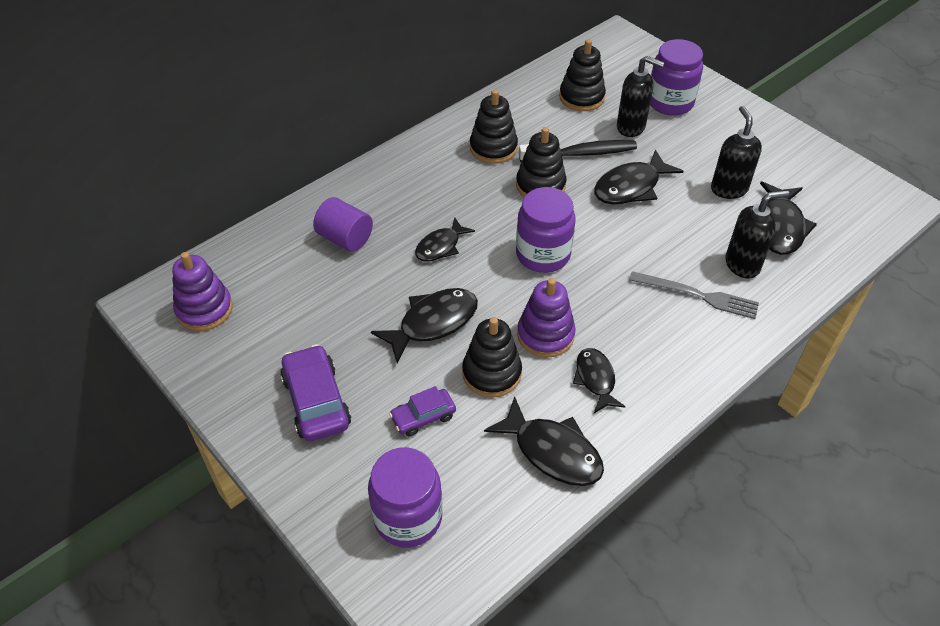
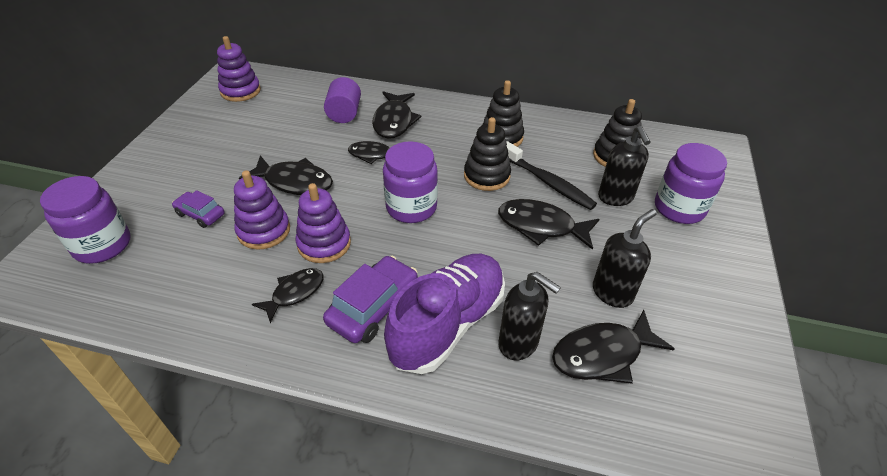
camera: 55 degrees right, 5 degrees down
(316, 401) = (189, 162): purple car -> purple car (373, 307)
(491, 373) = (264, 231): black stacking toy -> purple stacking toy
(552, 451) = (200, 297): black fish -> black fish (394, 121)
(698, 295) = (447, 324): grey fork -> purple shoe

